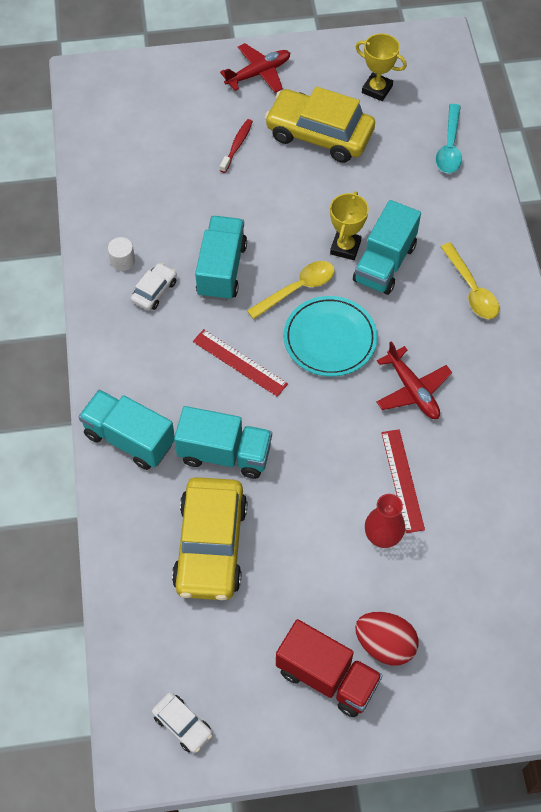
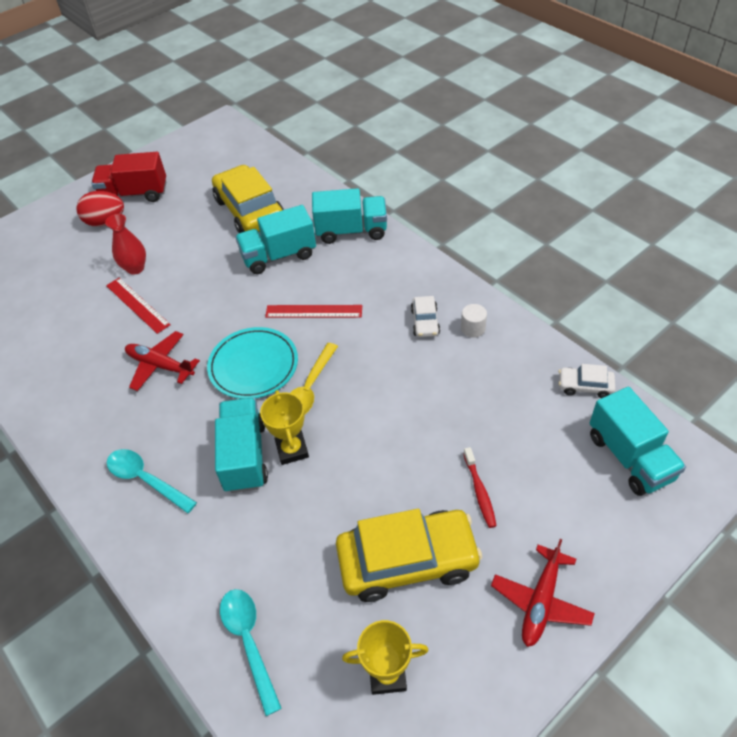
camera: 150 degrees right, 10 degrees down
(182, 725) = (207, 143): white car -> white car (585, 386)
(221, 270) = (387, 367): turquoise truck -> turquoise truck (630, 457)
(471, 289) = (146, 479): yellow spoon -> turquoise spoon

